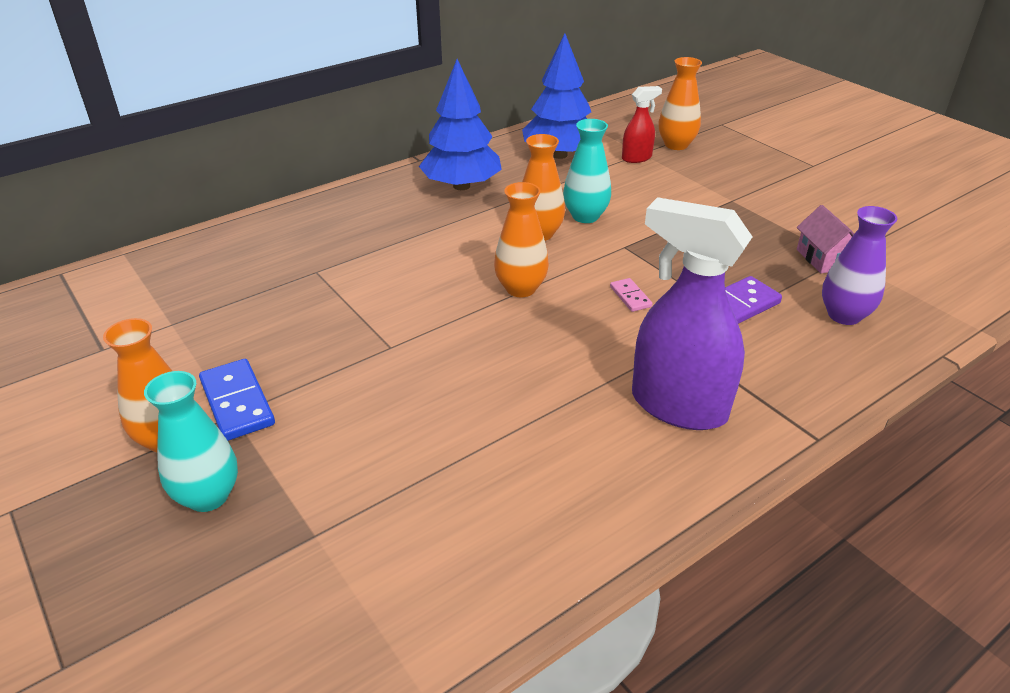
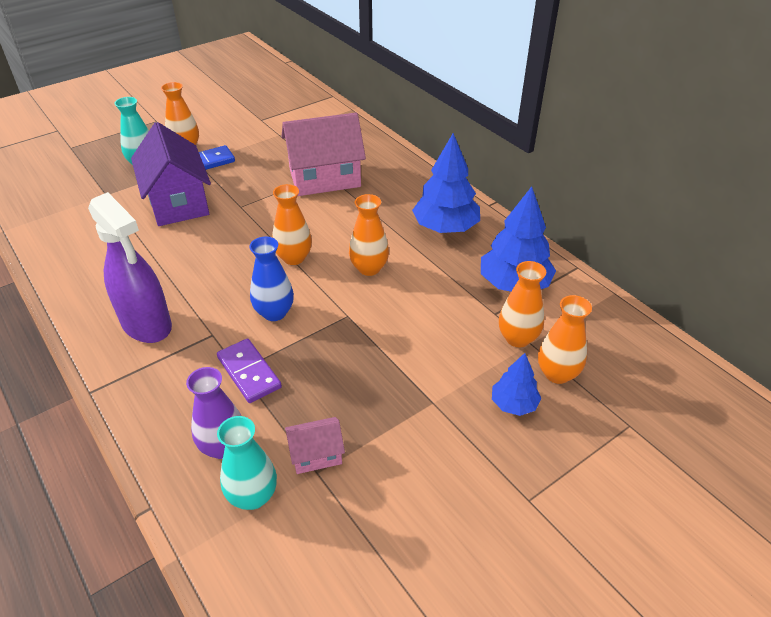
camera: 90 degrees right, 5 degrees up
(330, 271) = (325, 178): none -> pink house
(365, 421) = (178, 202): none -> purple house
(585, 216) = (397, 295): turquoise vase -> turquoise vase (253, 496)
(630, 297) = (274, 313): pink domino -> blue vase
(637, 158) = (517, 338): red spray bottle -> orange vase
(677, 406) = (147, 325): purple spray bottle -> purple spray bottle turned 105 degrees clockwise
(718, 164) = (513, 404): none -> blue tree

